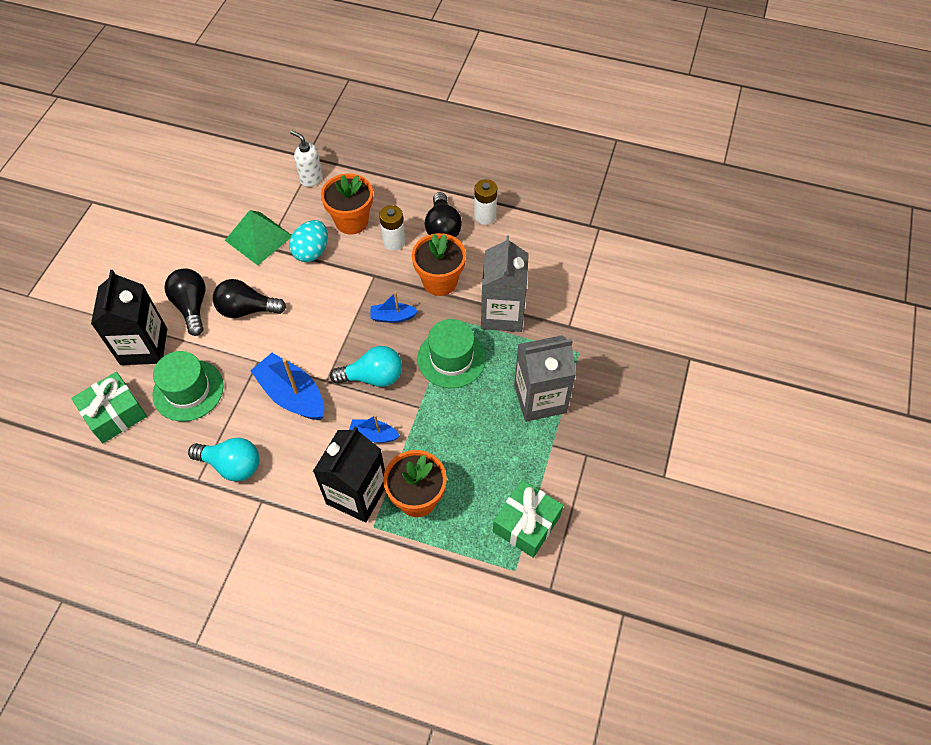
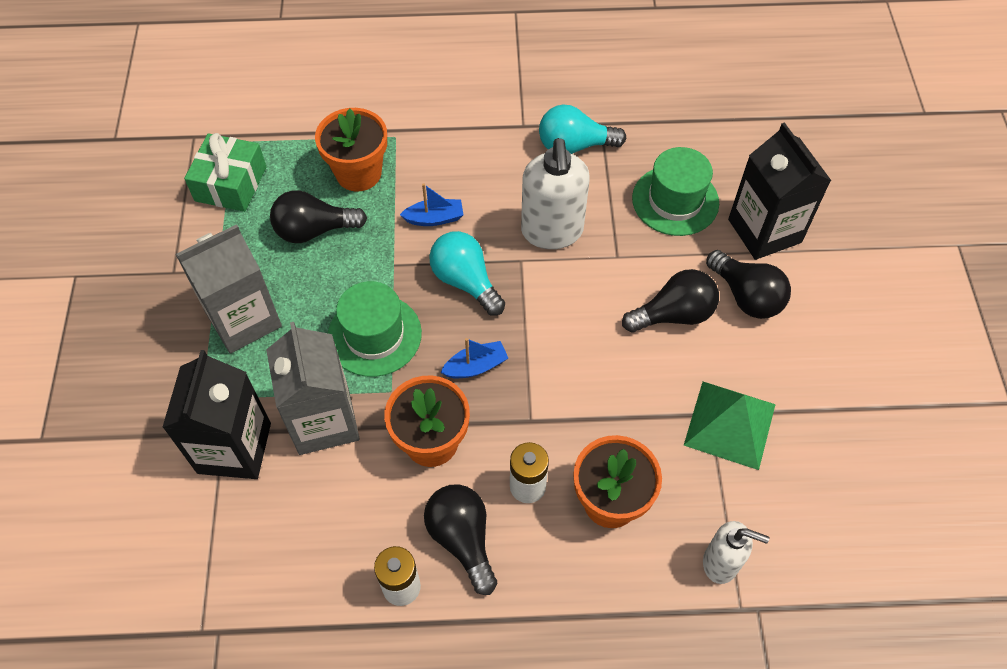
camera: 160 degrees right, 0 degrees up
(115, 414) = (736, 154): green gift -> none
(292, 395) = (552, 232): blue boat -> white soap dispenser
(311, 251) = (640, 428): turquoise egg -> none
(357, 494) = (426, 159): black carton -> black carton (234, 448)
(373, 377) = (465, 281): turquoise light bulb -> turquoise light bulb turned 75 degrees clockwise
(469, 455) = (314, 230): none -> black light bulb

